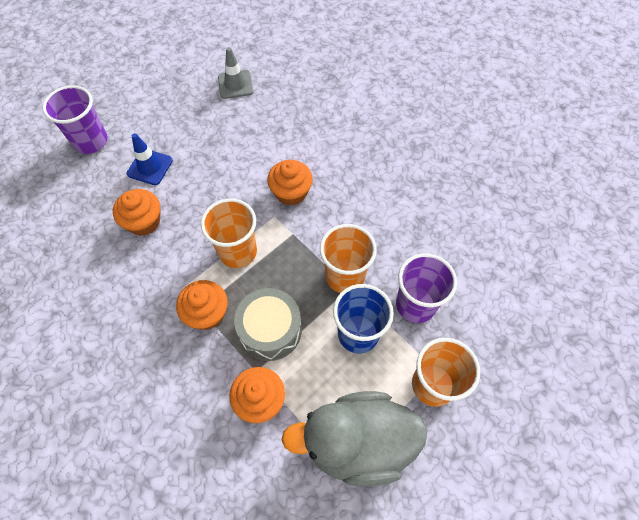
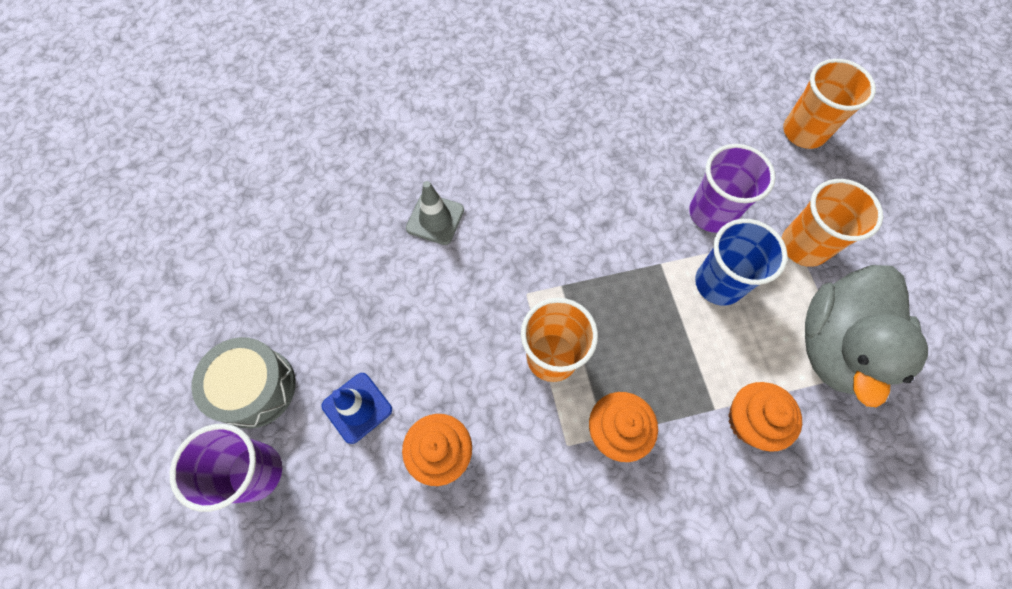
camera: 60 degrees left, 5 degrees up
(235, 84) = (296, 241): grey traffic cone -> grey traffic cone (435, 219)
(270, 330) = (672, 369): grey drum -> grey drum (255, 388)
(291, 192) = (504, 259): orange cupcake -> none
(345, 276) = (645, 260): orange cup -> orange cup (804, 132)

